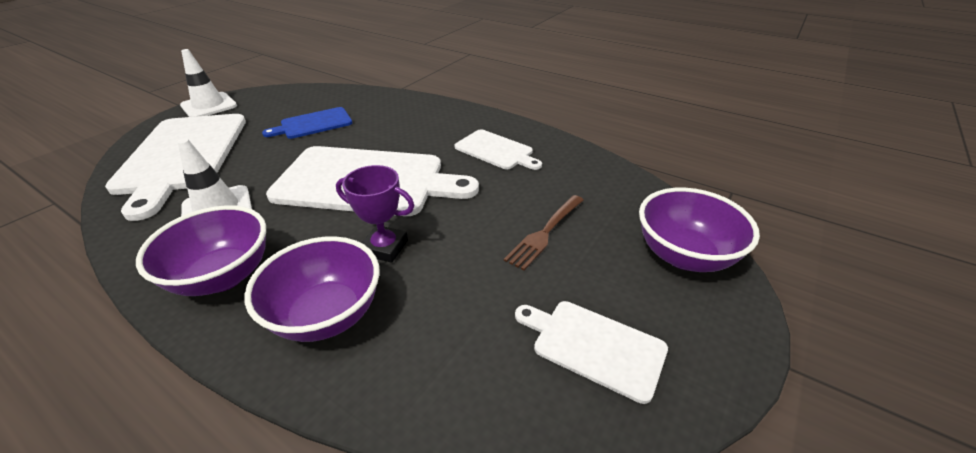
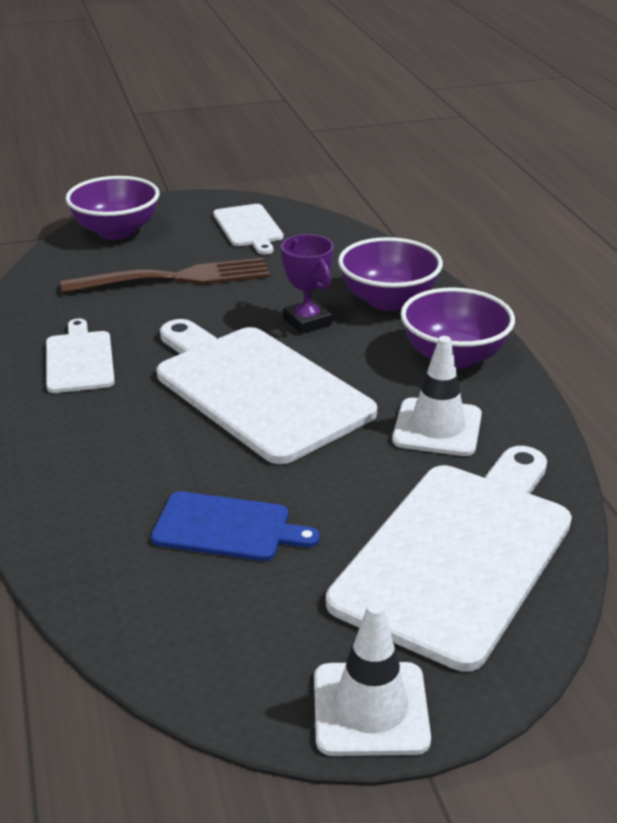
camera: 140 degrees left, 5 degrees down
(545, 232) = (174, 278): brown fork -> brown fork, size x1.63

